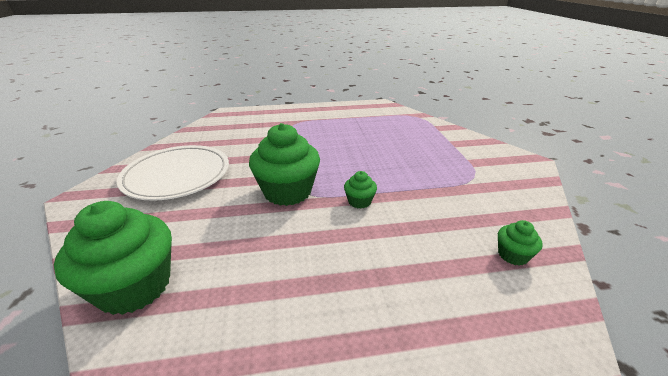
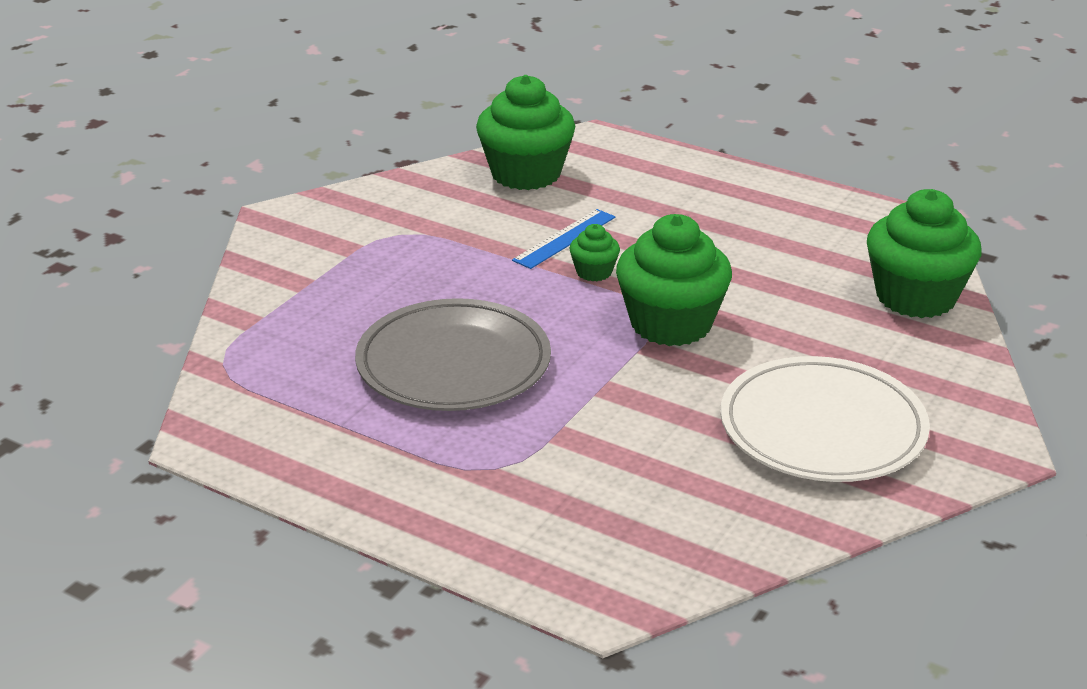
camera: 140 degrees left, 0 degrees up
(352, 142) = (453, 364): none -> grey plate
(404, 214) = (565, 239): none -> blue ruler
(513, 255) = (526, 174): green cupcake -> green cupcake, size x2.15

